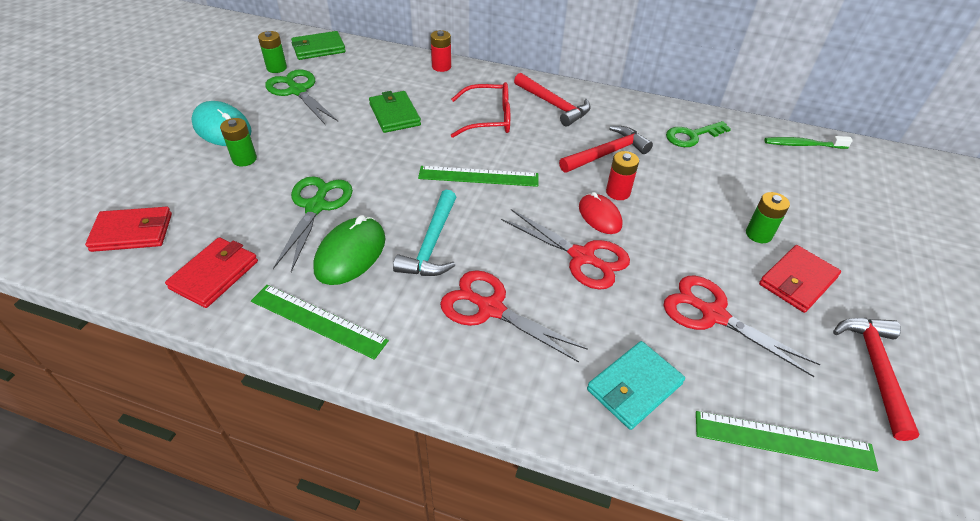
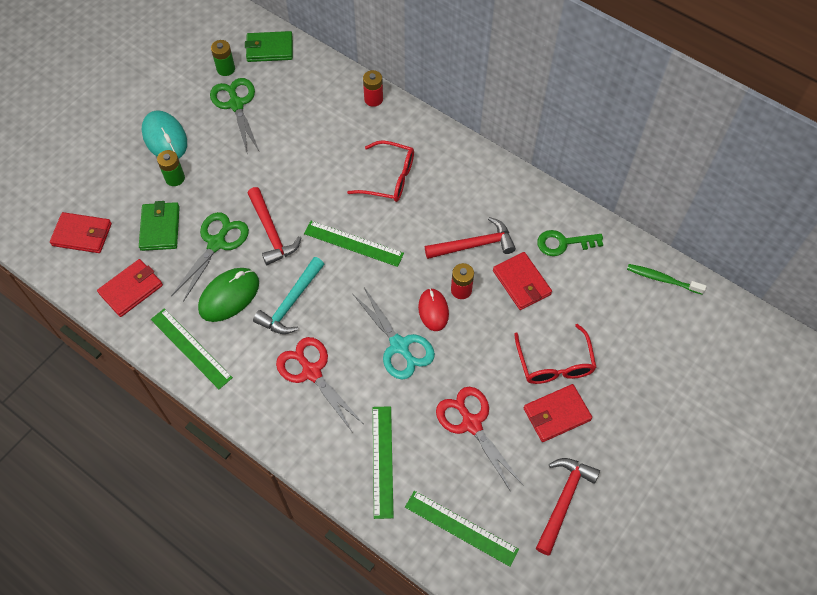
camera: 20 degrees right, 15 degrees up
(395, 114) = (310, 154): green wallet -> green wallet (160, 228)
(553, 105) = (455, 174): red hammer -> red hammer (271, 232)
(582, 257) = (399, 346): red scissors -> turquoise scissors
(634, 387) = (382, 461): turquoise wallet -> green ruler
(675, 174) = (521, 283): none -> red wallet
(758, 234) = (554, 363): green battery -> red glasses

